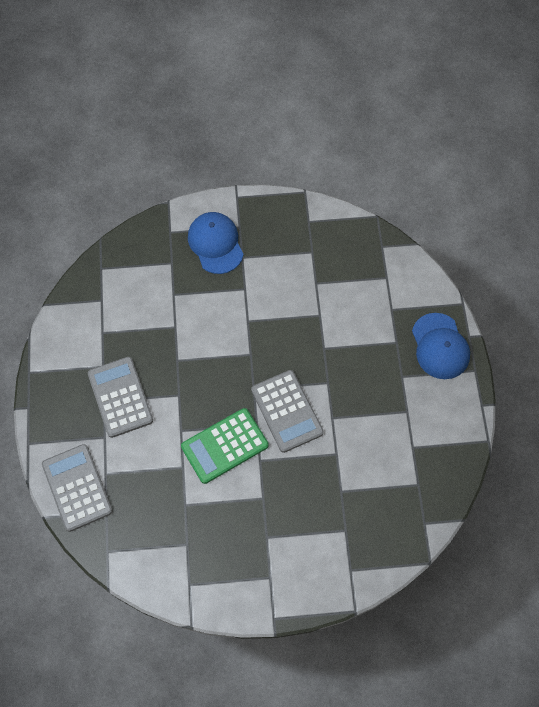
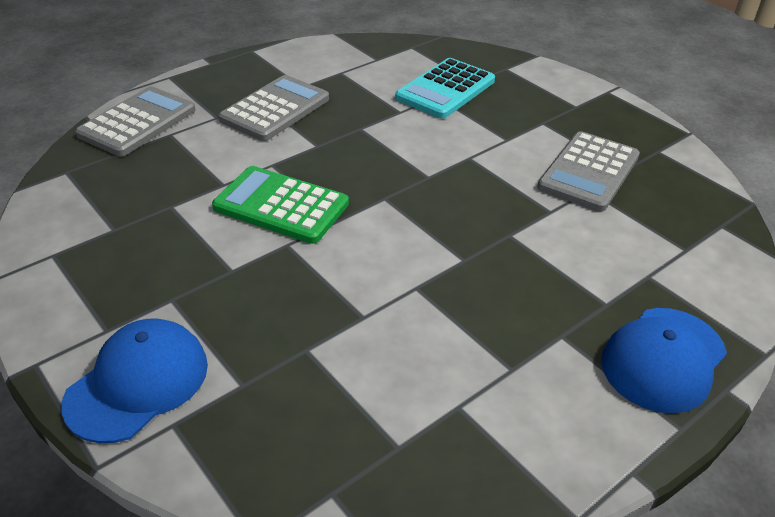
camera: 55 degrees right, 25 degrees down
(169, 284) = (445, 89): none -> turquoise calculator
(215, 244) = (533, 99): blue cap -> blue cap (138, 383)
(287, 411) = (382, 239): grey calculator -> grey calculator (589, 172)

